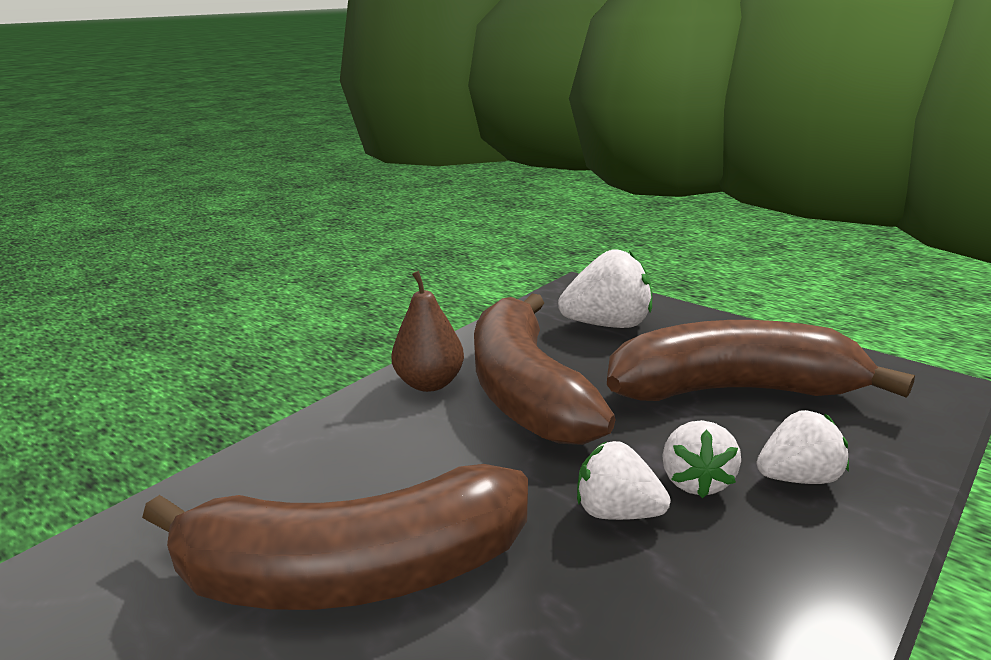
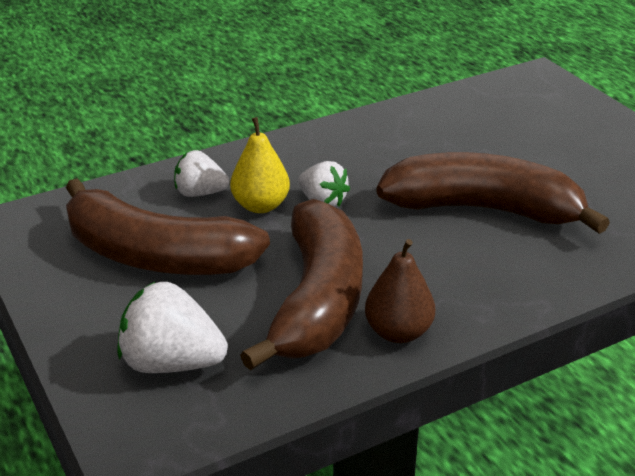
camera: 160 degrees left, 10 degrees up
(696, 481) = (260, 205): white strawberry -> yellow pear

